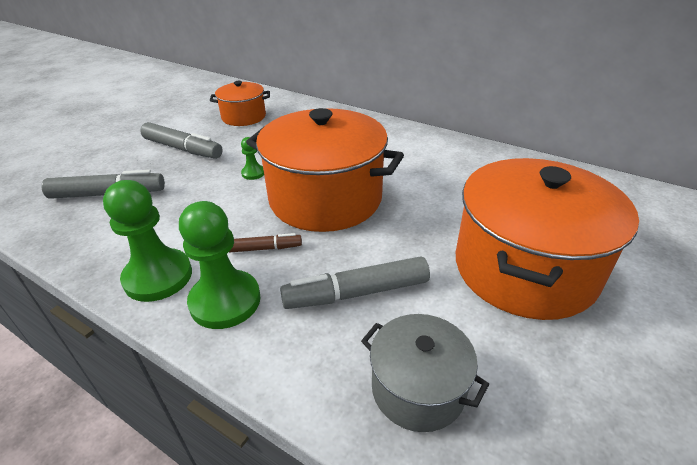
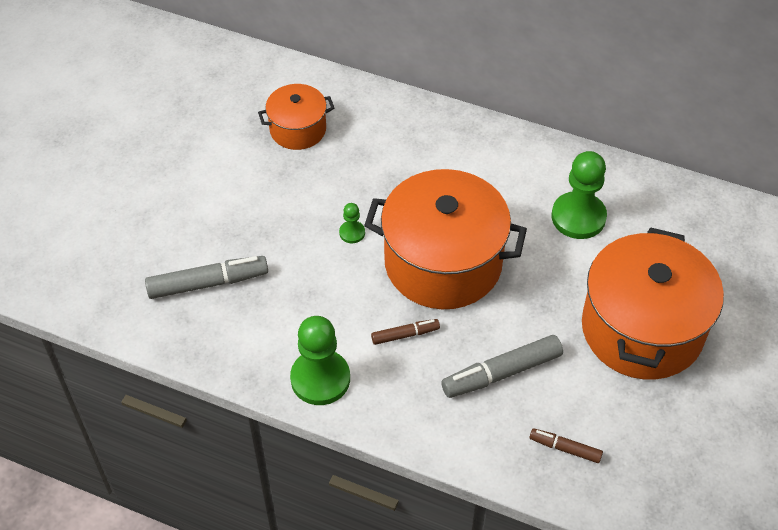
camera: 10 degrees left, 15 degrees up
(183, 149) = (251, 200): grey marker -> none
(225, 301) = (392, 395): green pawn -> green pawn (578, 217)
(418, 388) = (565, 448): grey pot -> brown marker

